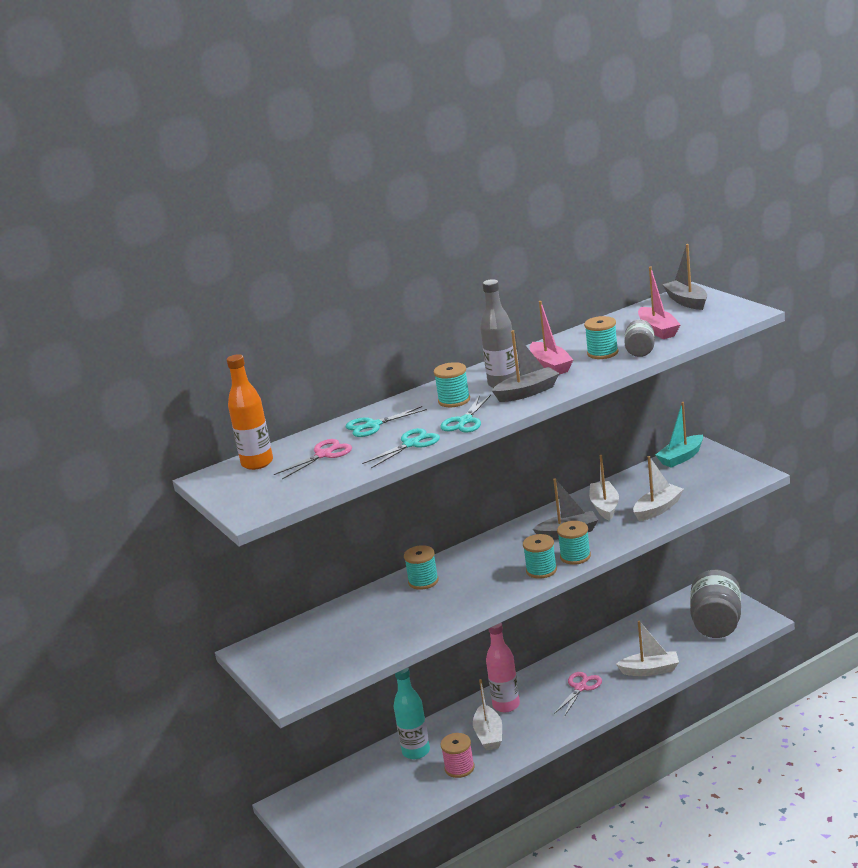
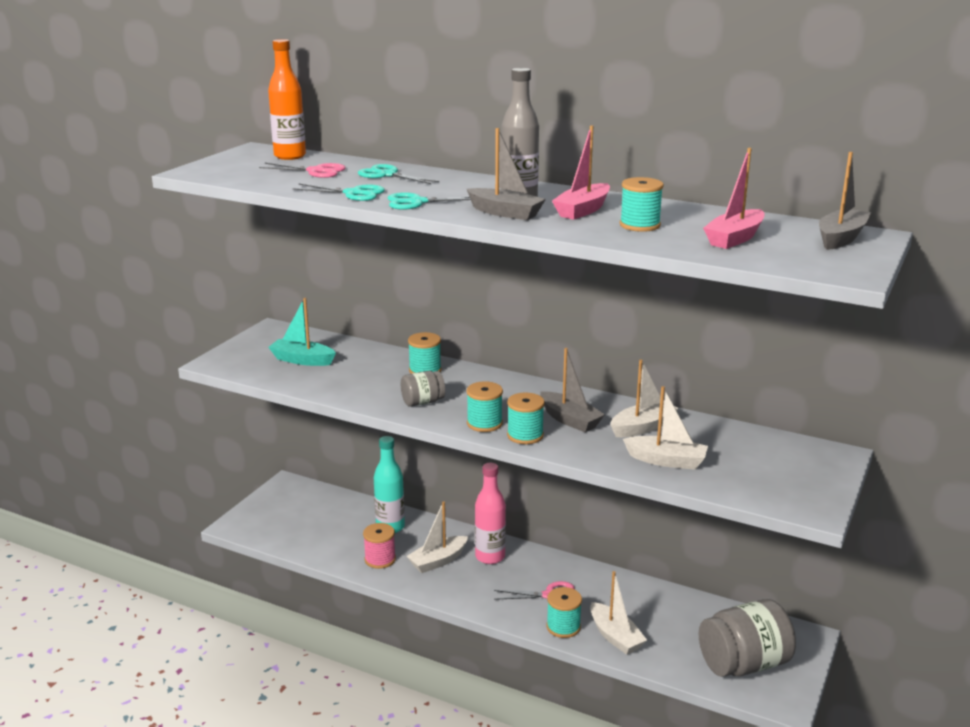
camera: 55 degrees right, 0 degrees up
(454, 400) = (463, 190): turquoise spool -> turquoise spool (563, 627)
(640, 351) = (664, 240): grey jar -> grey jar (422, 402)
(681, 457) = (801, 448): turquoise boat -> turquoise boat (302, 360)

